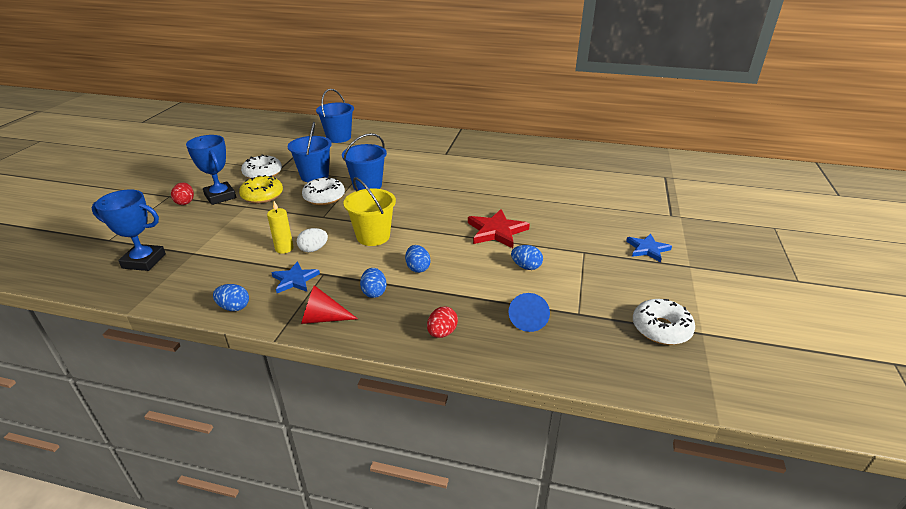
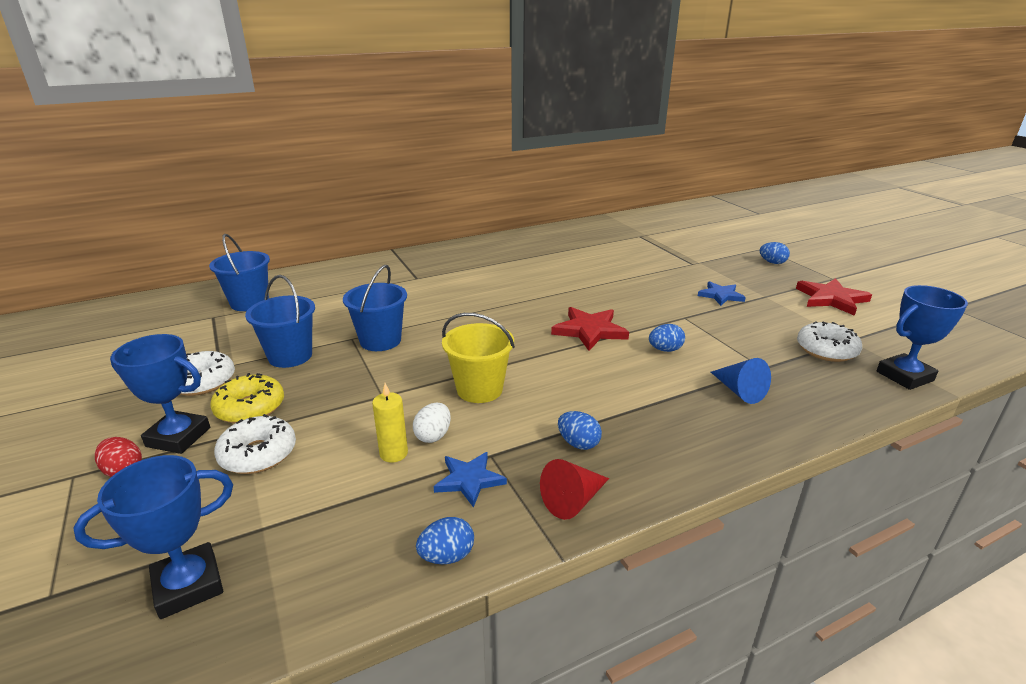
camera: 40 degrees left, 5 degrees down
(324, 197) = (346, 374): white donut -> white donut (258, 454)
(417, 268) = (578, 397): blue egg -> blue egg (772, 262)
(442, 333) = (701, 444): red egg -> none
(696, 382) = (904, 376): none -> blue trophy
(756, 295) = (831, 299): none -> red star

